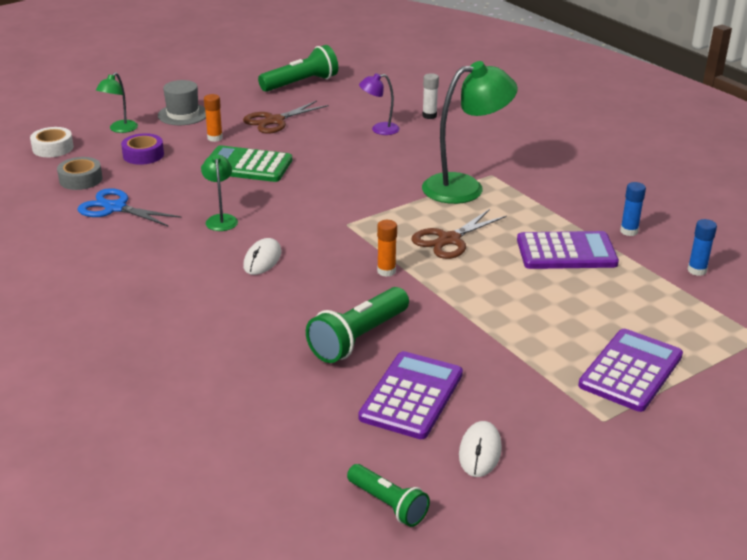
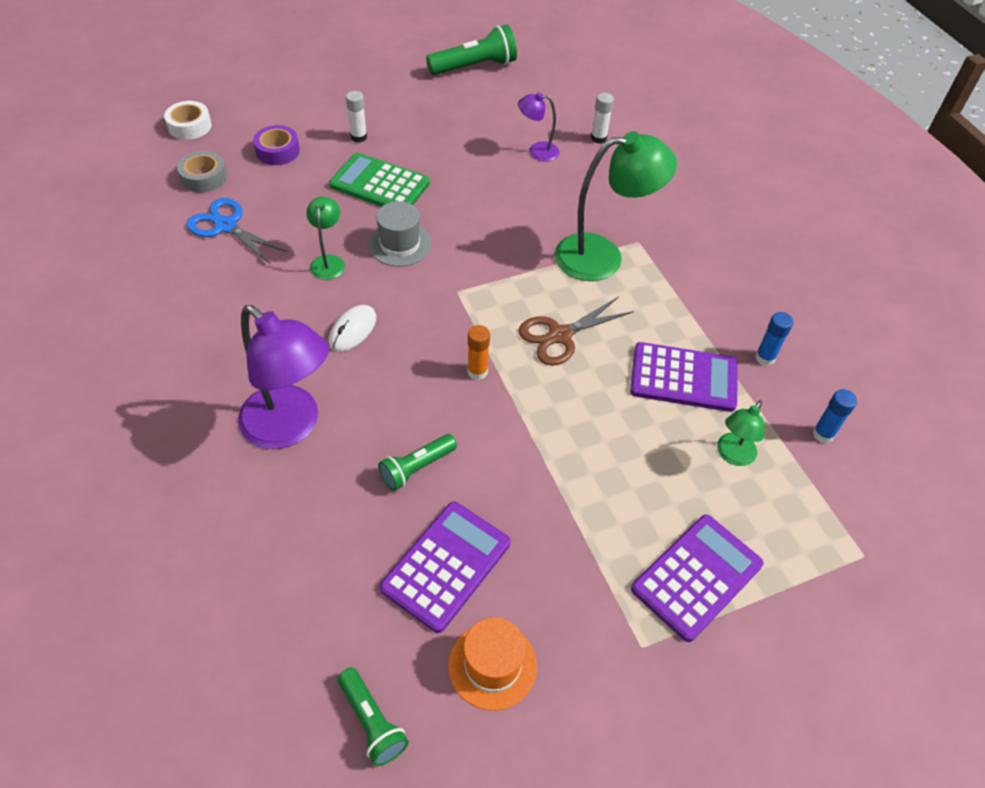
camera: 10 degrees right, 20 degrees up
(120, 129) = (265, 109): green lamp -> green lamp (732, 455)
(183, 114) = (336, 96): grey hat -> grey hat (400, 244)
(215, 138) = (358, 137): orange glue stick -> white glue stick
(232, 328) = (291, 427): none -> purple lamp
(274, 121) = (429, 120): brown scissors -> none
(358, 338) = (416, 468): green flashlight -> green flashlight, size x0.62
(480, 452) = (492, 665): white mouse -> orange hat

